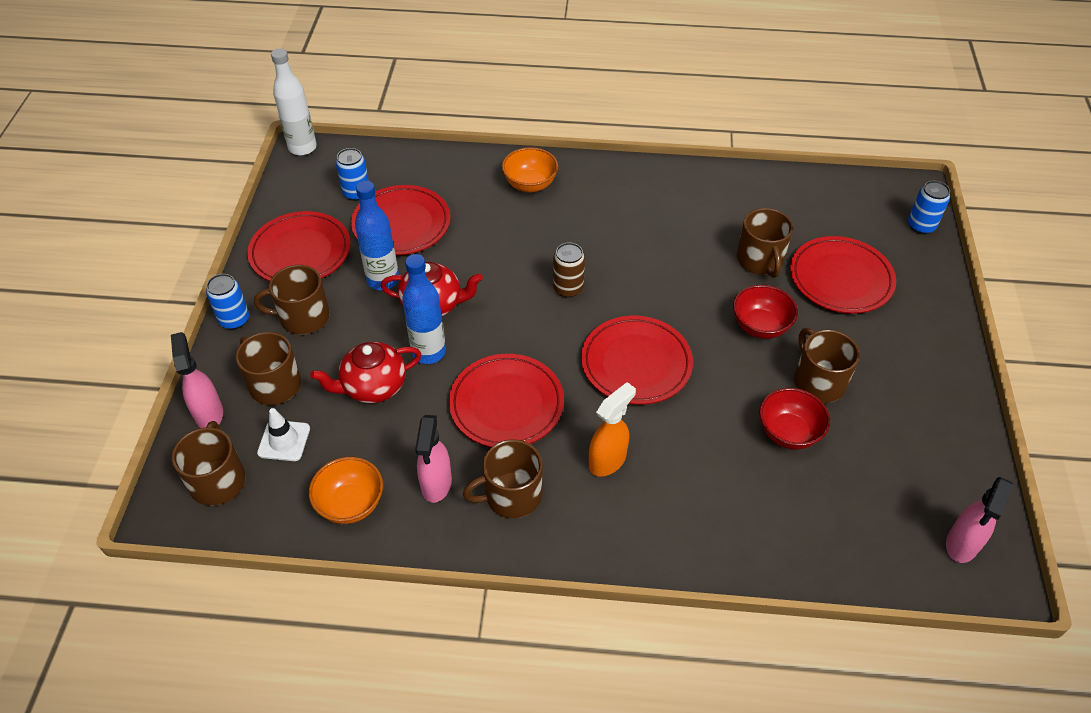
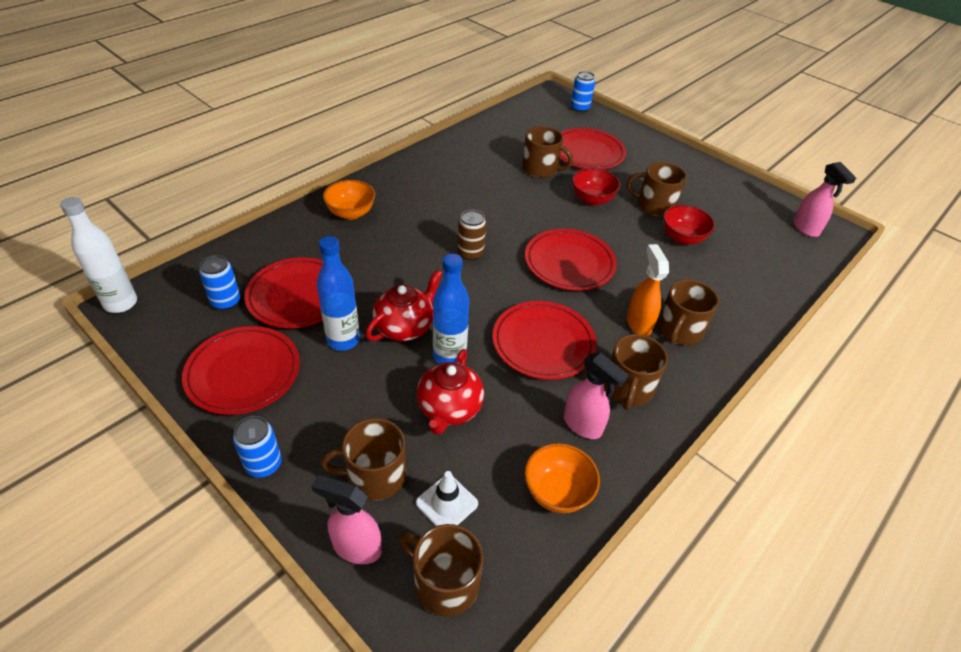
camera: 55 degrees left, 5 degrees down
(303, 317) = (321, 412): brown mug -> brown mug (679, 330)

